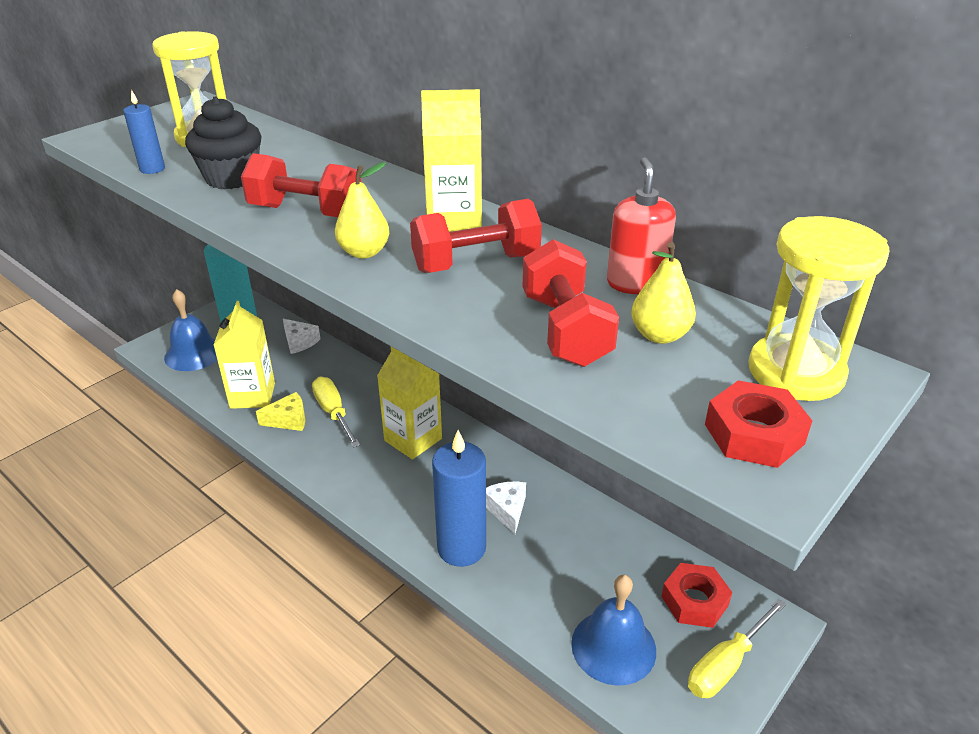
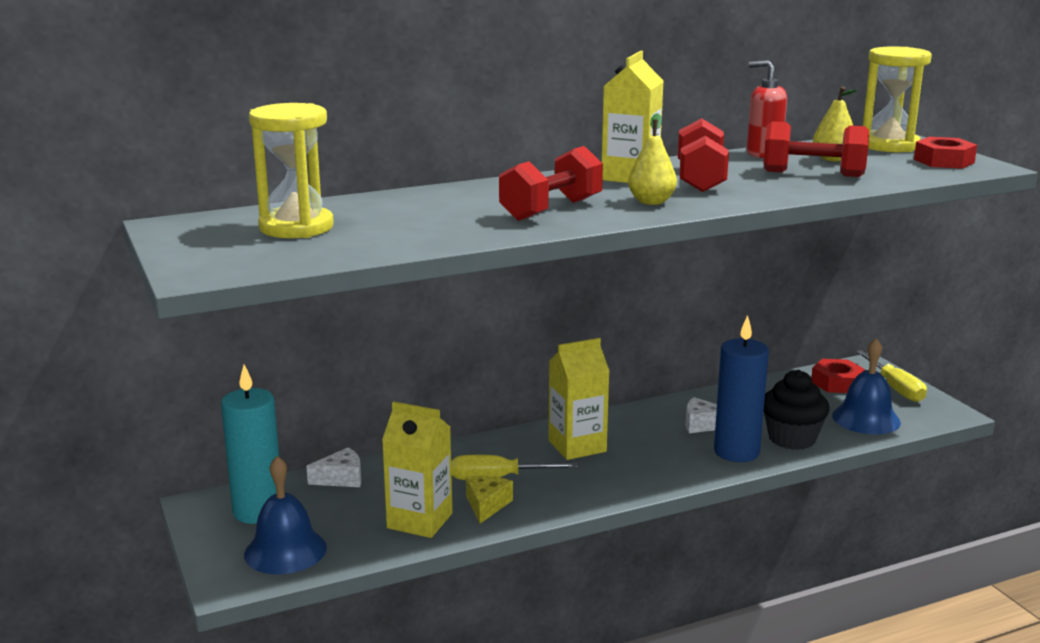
camera: 65 degrees left, 15 degrees down
(152, 169) = (360, 251): blue candle -> none
(231, 178) = (434, 226): black cupcake -> black cupcake (792, 439)

